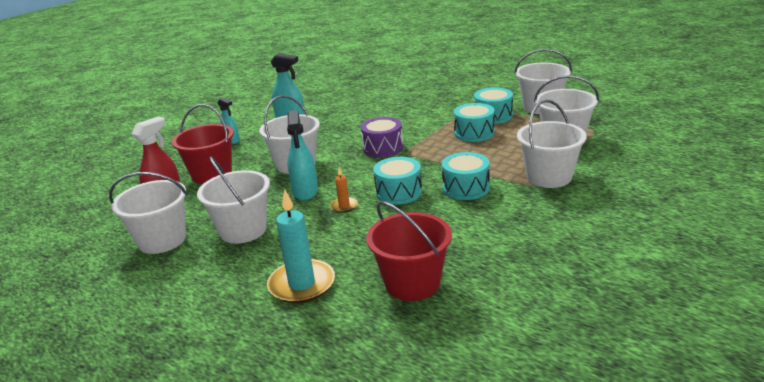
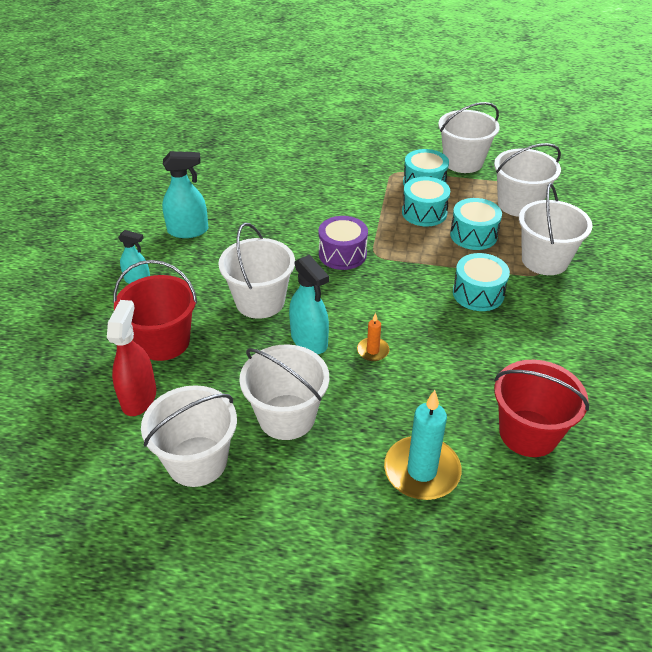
camera: 30 degrees left, 15 degrees up
(399, 192) = (415, 316): turquoise drum -> turquoise drum (473, 235)

